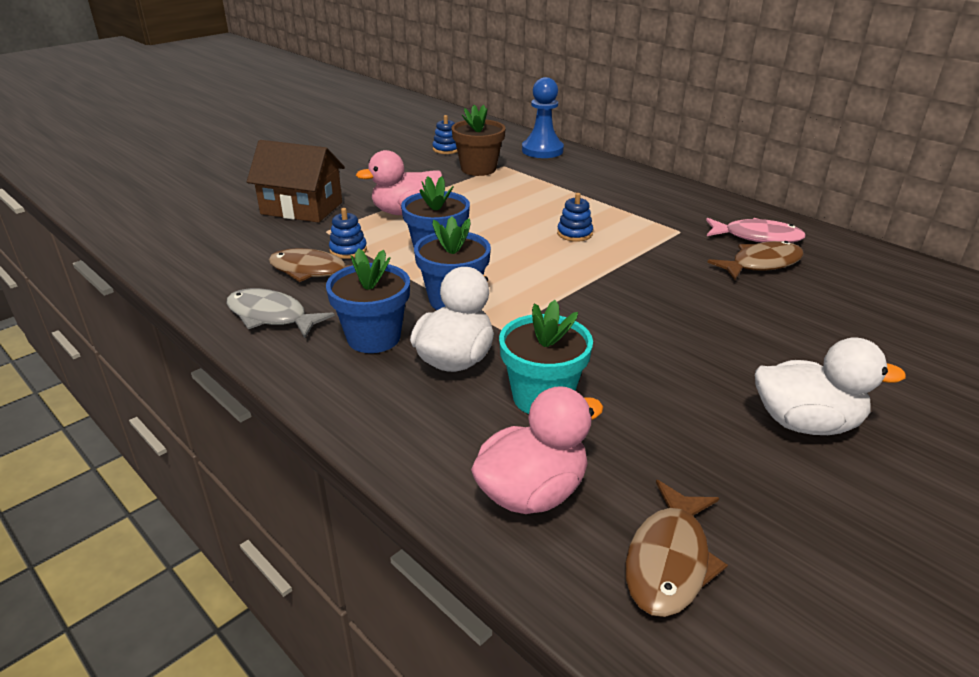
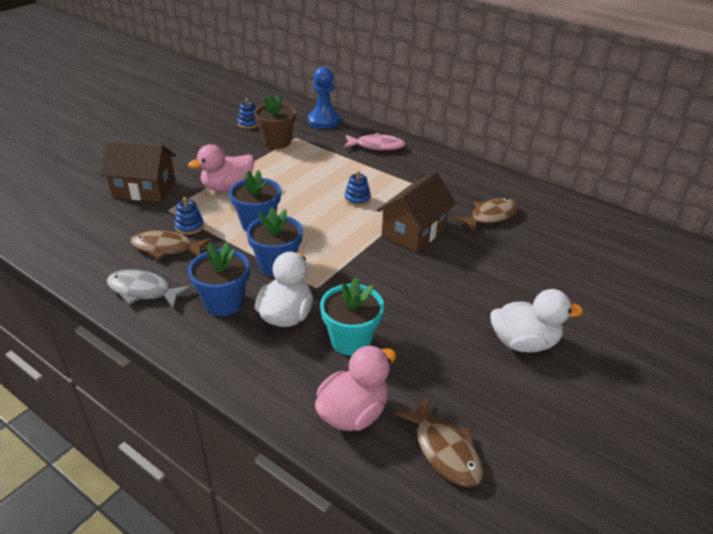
camera: 10 degrees left, 5 degrees up
(649, 274) = (414, 231): none -> brown house
(669, 560) = (444, 450): brown fish -> brown fish turned 45 degrees counterclockwise
(757, 237) = (487, 193): pink fish -> pink fish (377, 146)

